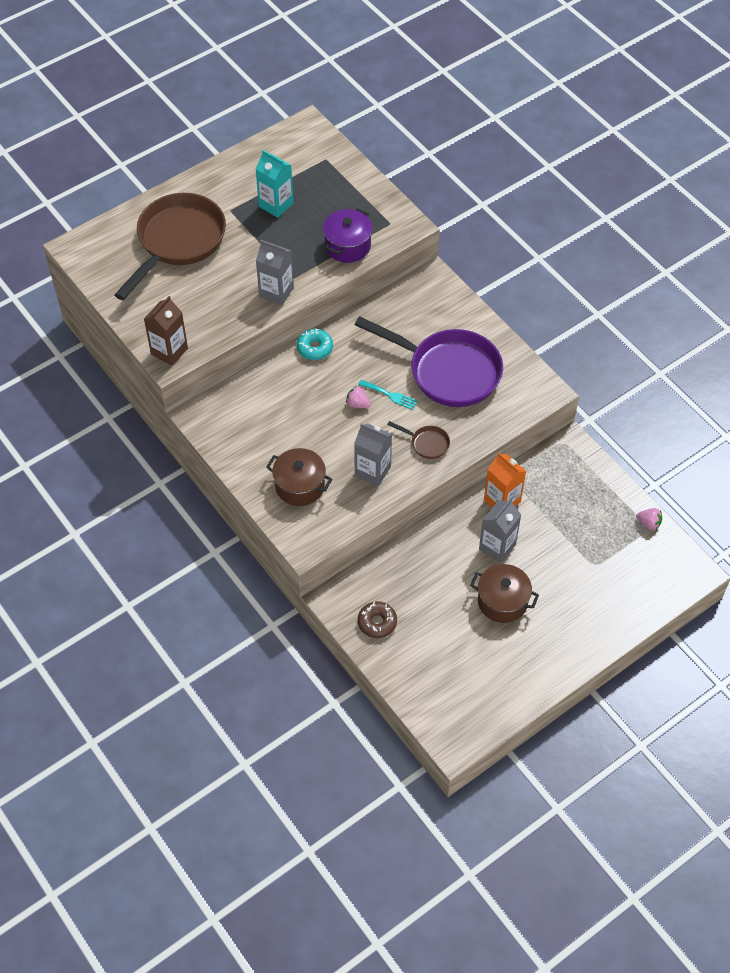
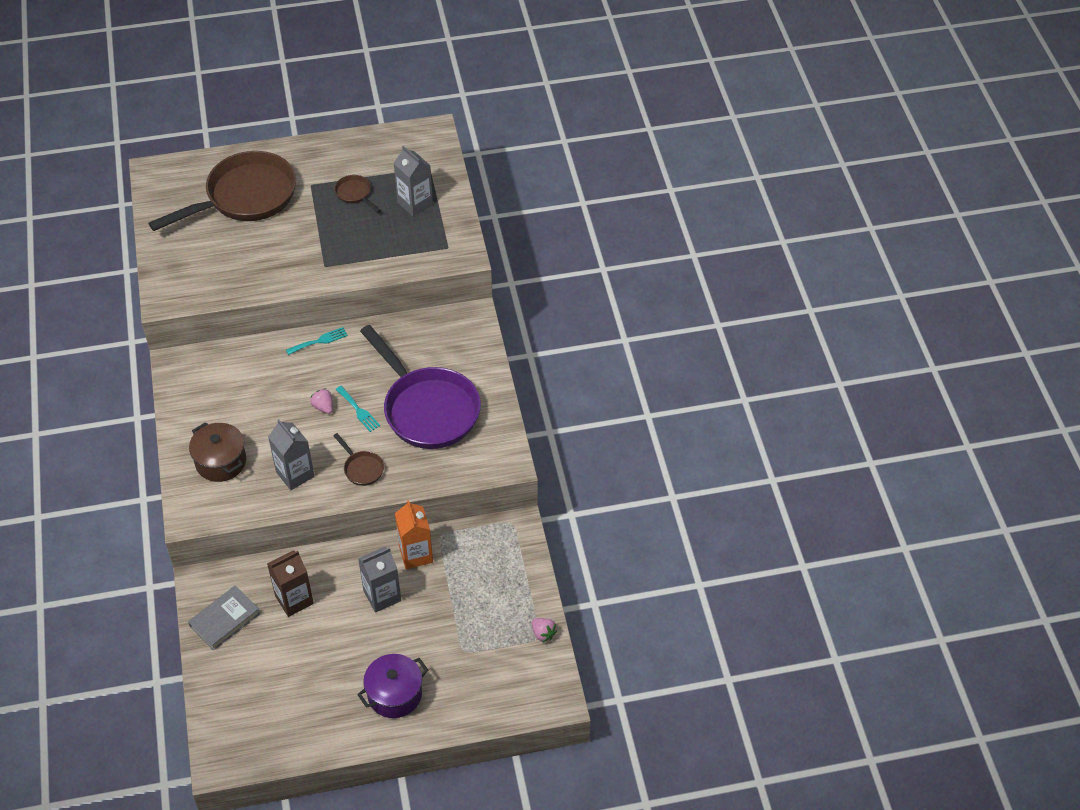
camera: 25 degrees right, 5 degrees down
(169, 351) = (170, 292): brown carton -> brown carton (294, 600)
(276, 205) = (355, 194): turquoise carton -> brown pan
(276, 292) = (300, 274): grey carton -> grey carton (415, 203)
(315, 348) = (319, 341): turquoise donut -> turquoise fork
(347, 246) = (394, 254): purple pot -> purple pot (394, 694)
(377, 622) = (225, 620): brown donut -> grey book
(502, 601) = (352, 649): brown pot -> none

